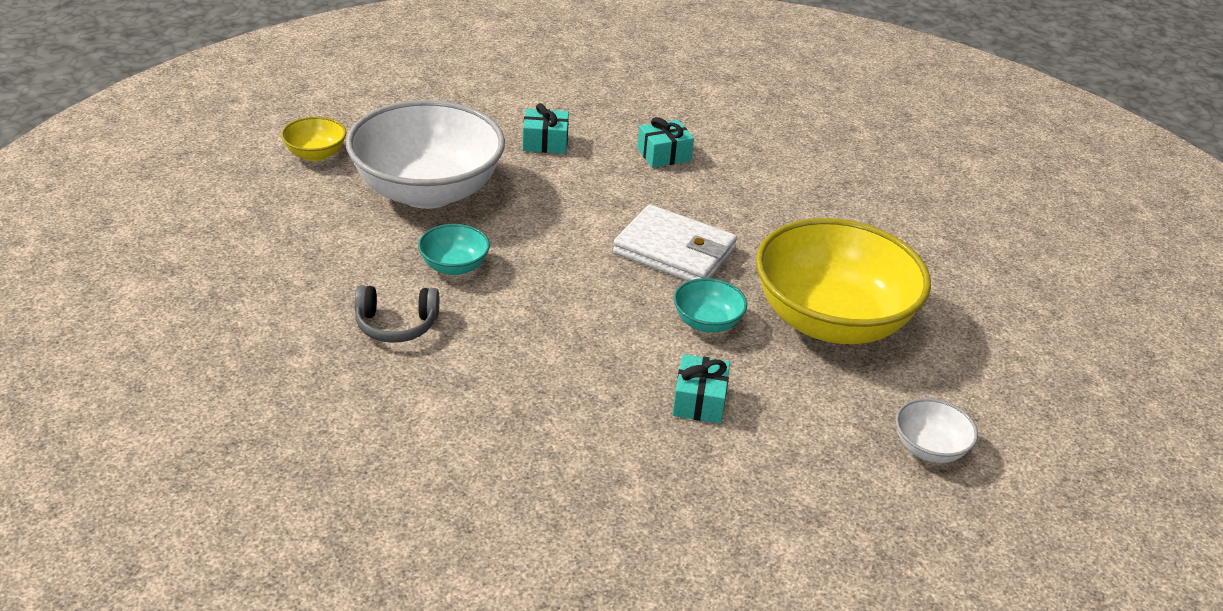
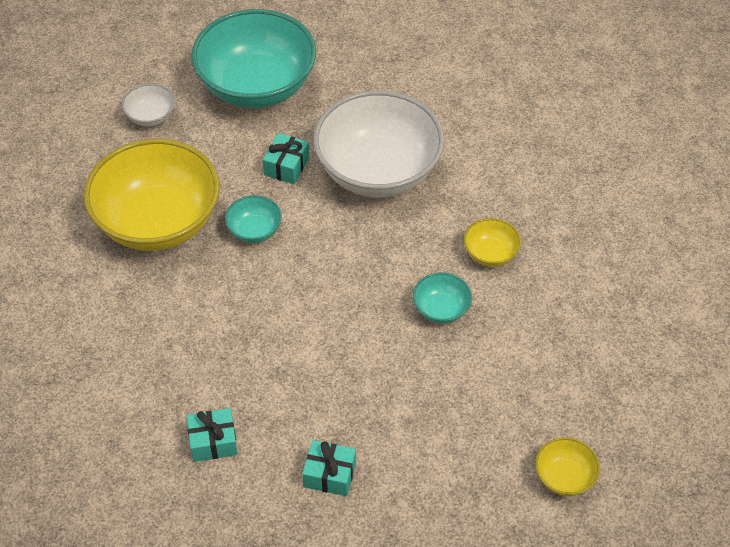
camera: 165 degrees left, 15 degrees up
(396, 325) = (490, 254): grey headphones -> yellow bowl
(427, 191) = (456, 408): white bowl -> white bowl (378, 171)
(674, 251) = (252, 307): white wallet -> none
(799, 515) = (257, 86): none -> turquoise bowl

